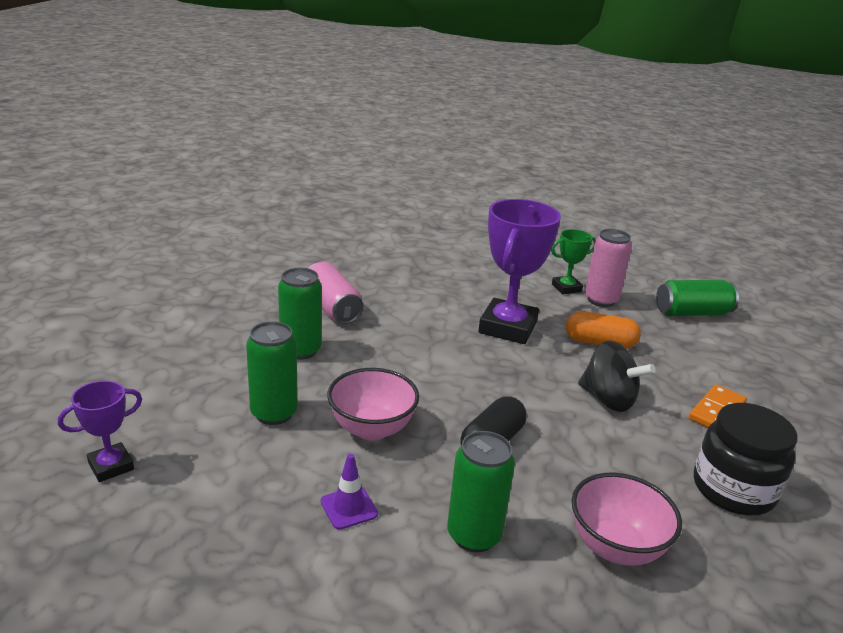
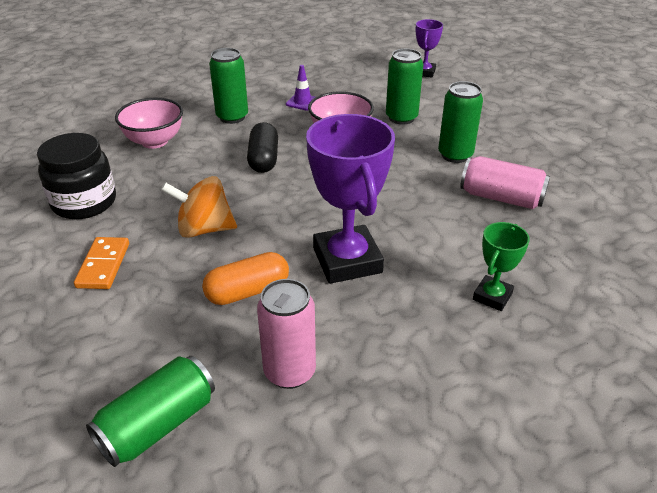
camera: 145 degrees right, 10 degrees up
(566, 288) = (346, 370): green trophy -> green trophy (492, 296)
(608, 399) = (204, 229): black spinning top -> orange spinning top

